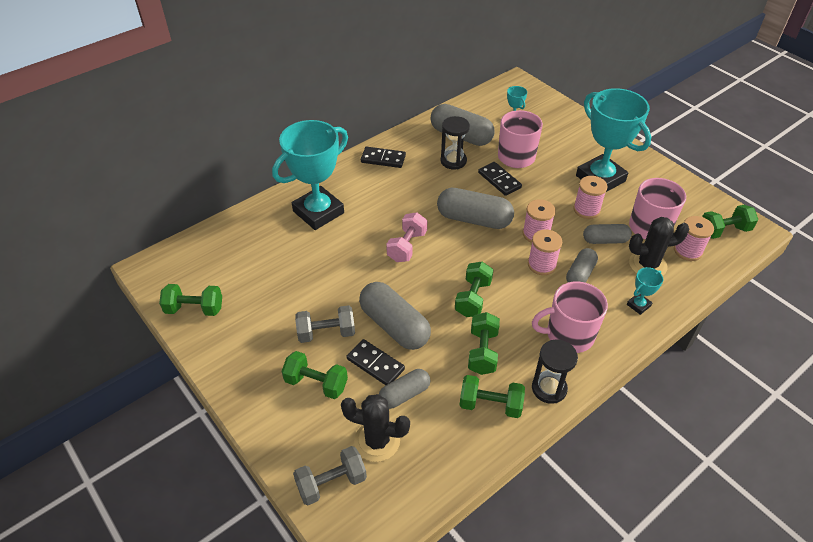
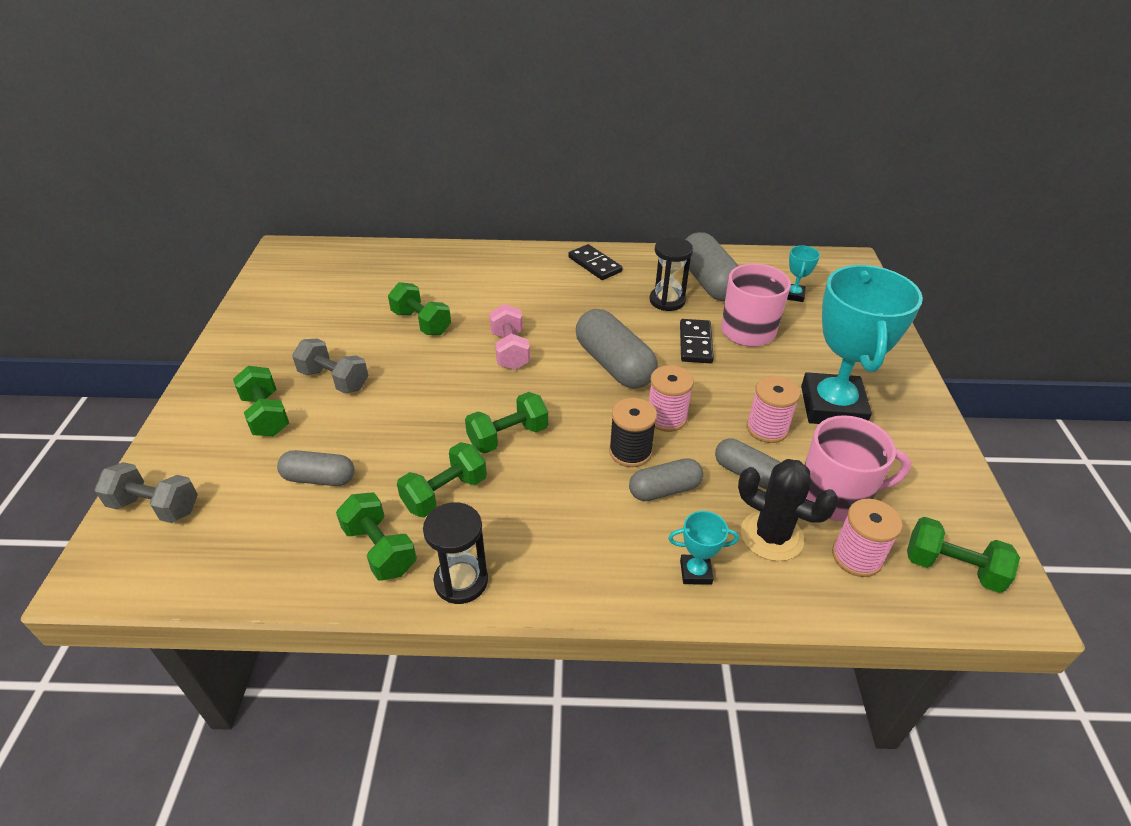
camera: 40 degrees right, 5 degrees down
(194, 309) = (269, 298): green dumbbell -> green dumbbell (421, 323)
(318, 212) = (471, 278): turquoise trophy -> none
(375, 364) = (334, 433): black domino -> none
(377, 441) = (239, 501): black cactus -> none
(394, 326) = (398, 412): grey capsule -> none
(407, 246) = (510, 351): pink dumbbell -> pink dumbbell turned 75 degrees counterclockwise
(541, 265) = (630, 451): pink spool -> black spool
(568, 335) = (561, 543): pink mug -> none

